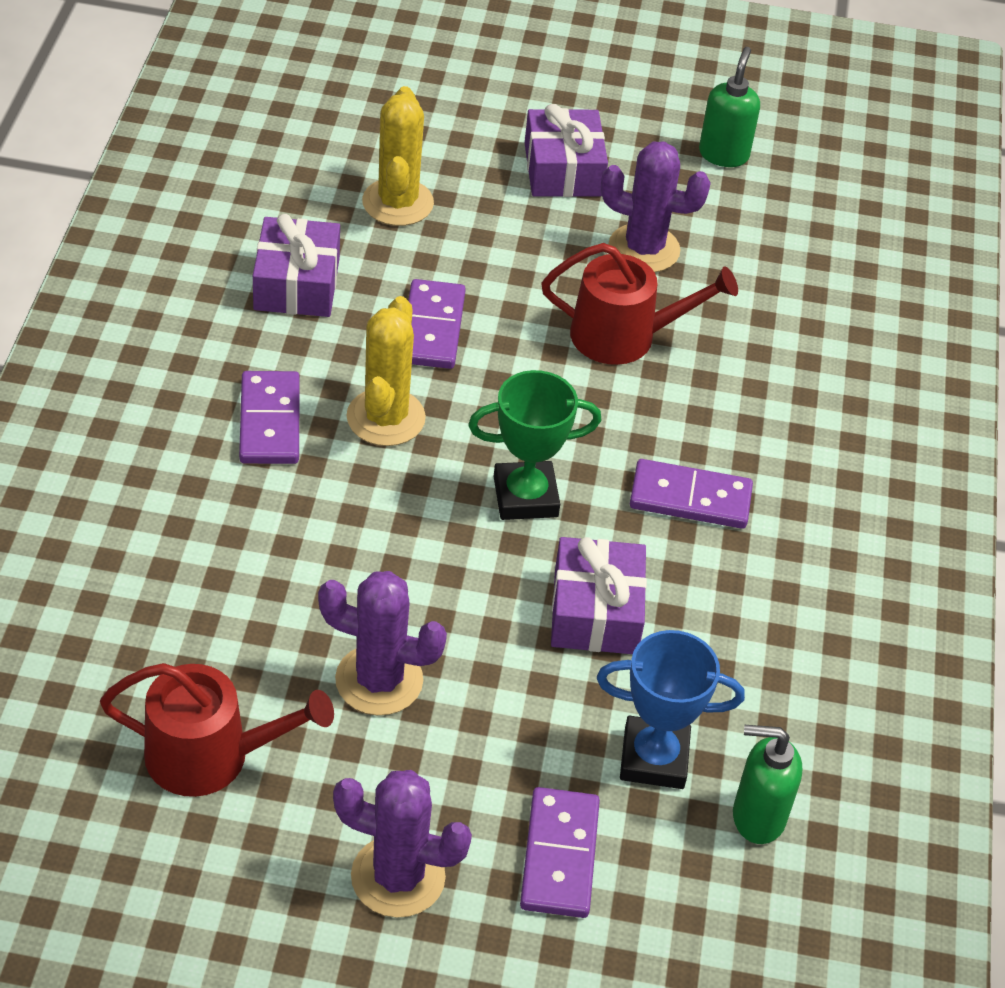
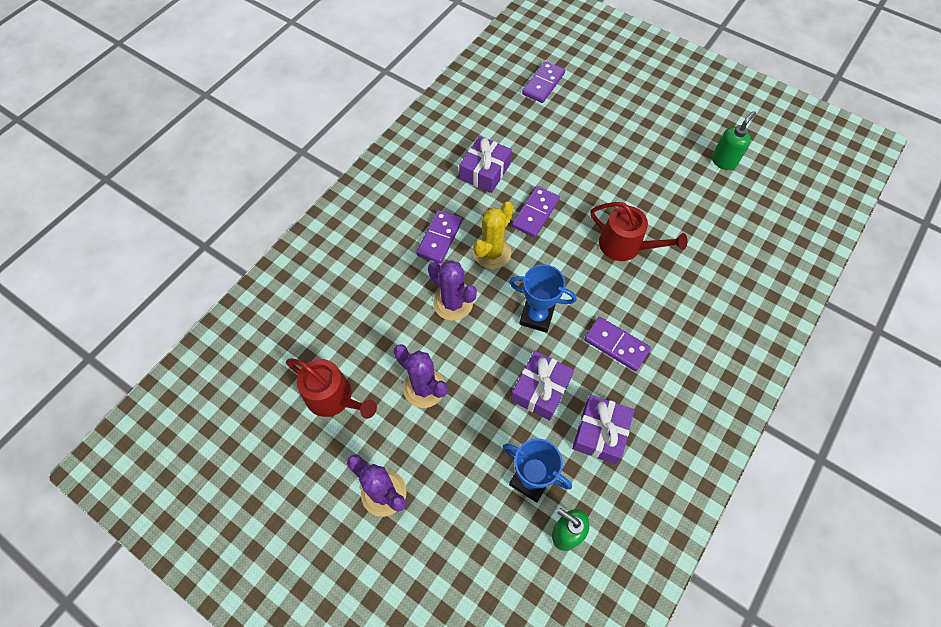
camera: 30 degrees right, 15 degrees up
(398, 202) = (551, 143): yellow cactus -> none
(525, 497) = (536, 316): green trophy -> blue trophy
(560, 856) = (461, 513): purple domino -> purple domino (543, 84)
(563, 169) = (638, 147): purple gift -> purple gift (600, 433)
(644, 249) = (658, 201): purple cactus -> purple cactus (453, 303)

